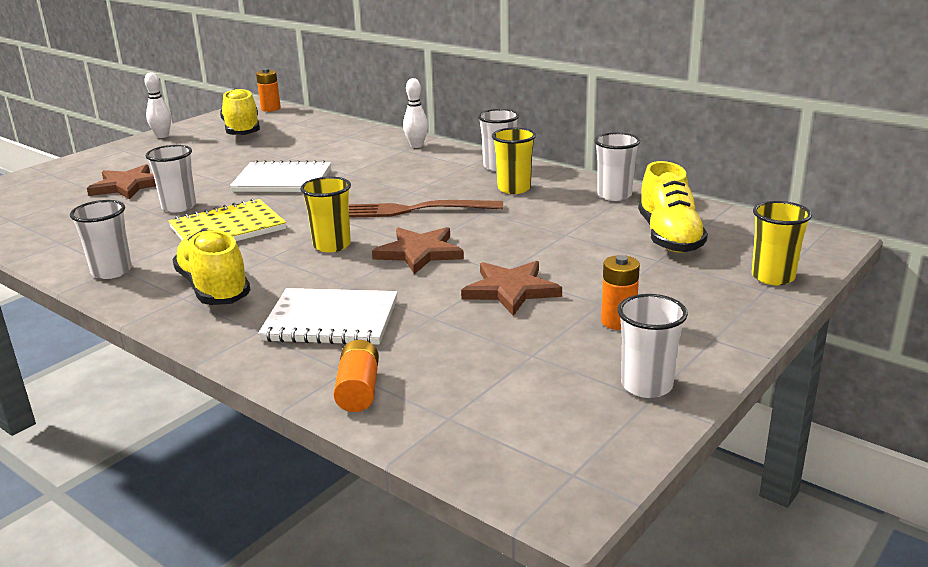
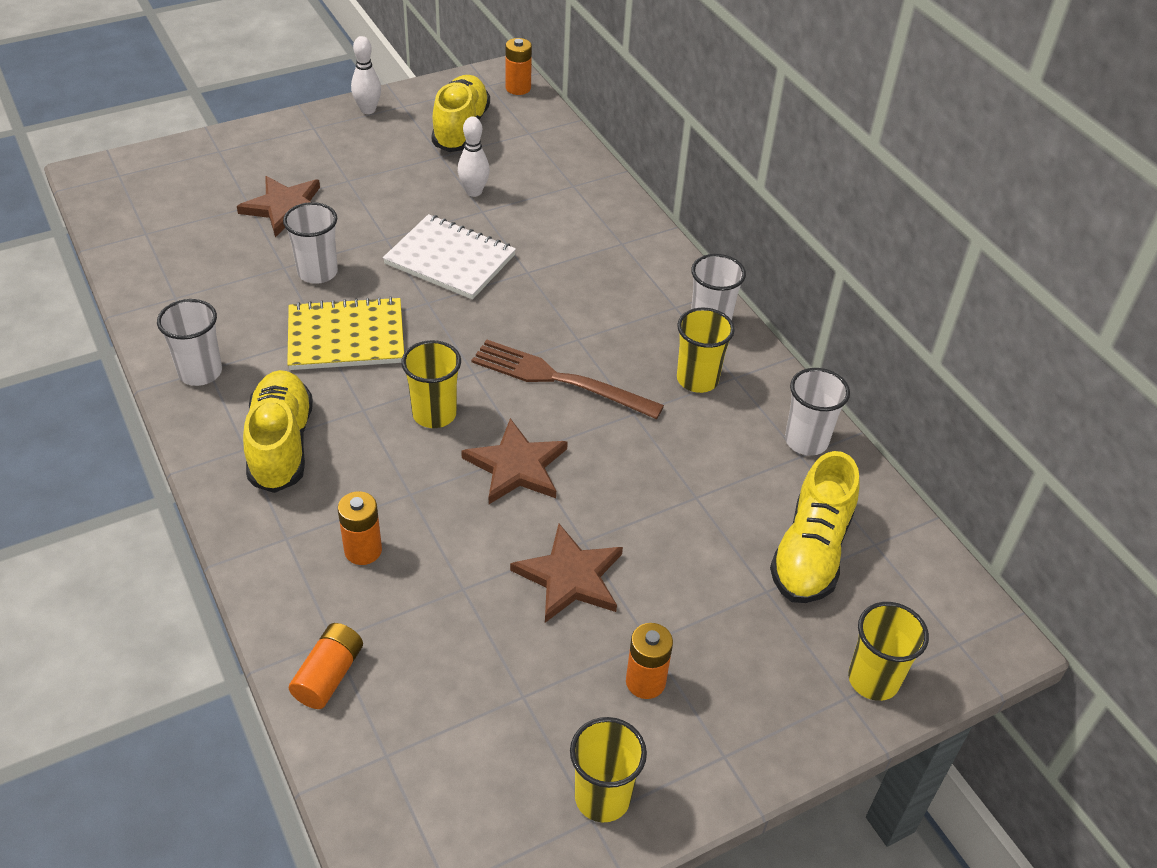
camera: 20 degrees right, 20 degrees up
(331, 320) = (363, 550): white notebook -> orange battery
(416, 145) = (641, 239): white bowling pin -> white bowling pin (474, 192)
(646, 385) = (602, 797): white cup -> yellow cup

